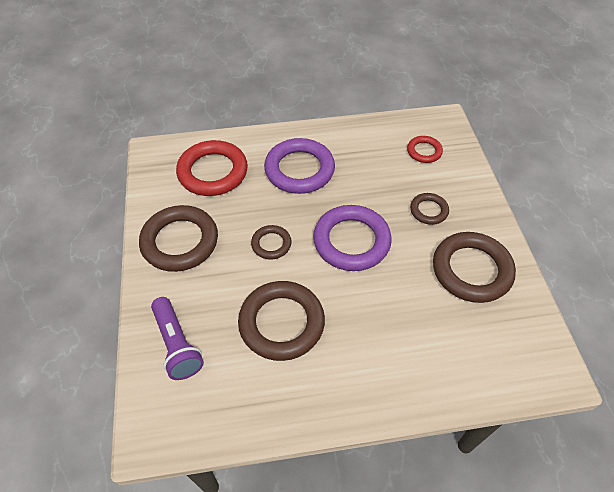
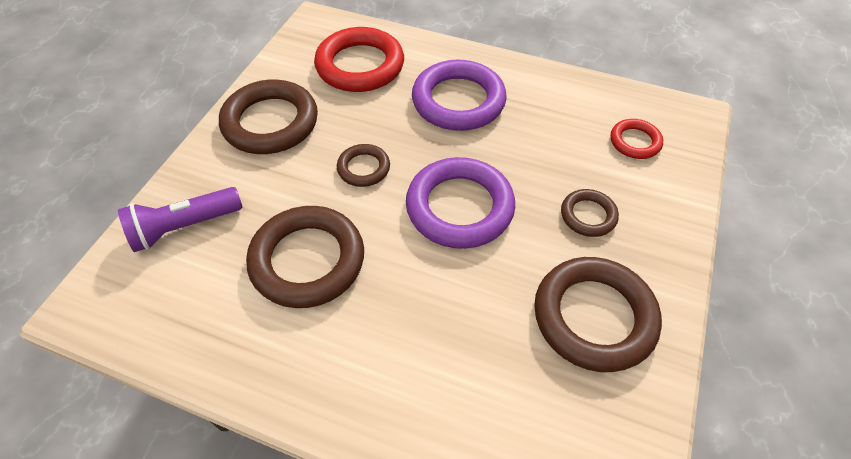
camera: 30 degrees right, 0 degrees up
(177, 345) = (184, 227): purple flashlight -> purple flashlight turned 60 degrees clockwise

